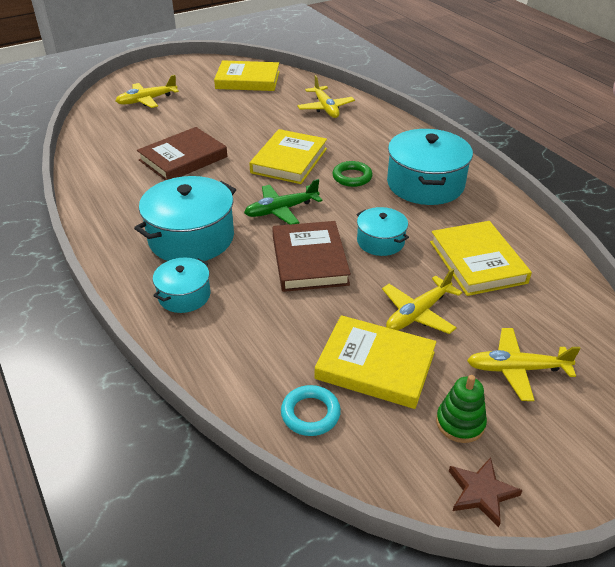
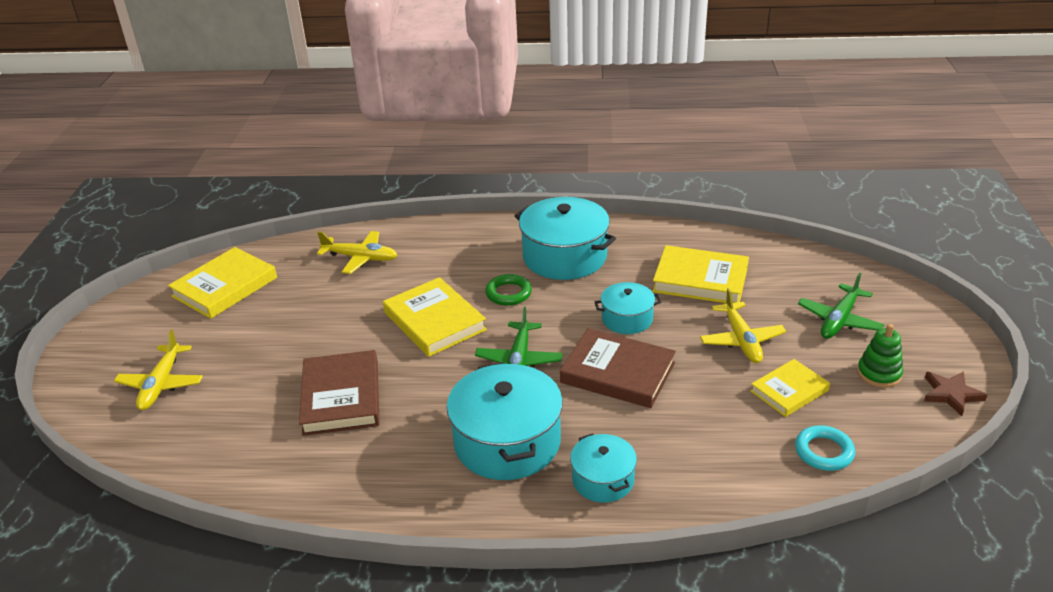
camera: 55 degrees left, 5 degrees down
(375, 365) = (789, 391): yellow book -> yellow book, size x0.63
(517, 369) = (839, 320): yellow plane -> green plane

